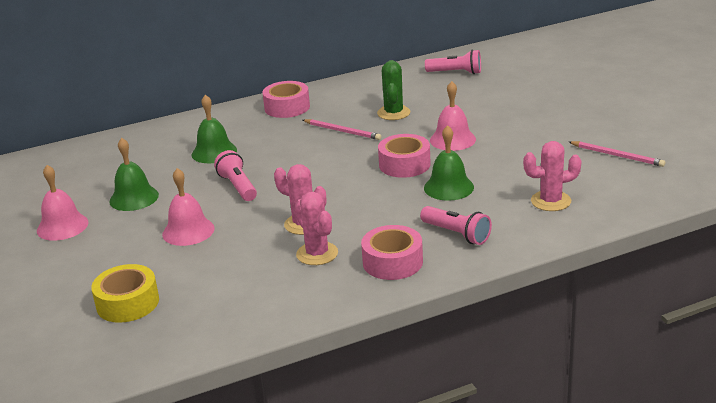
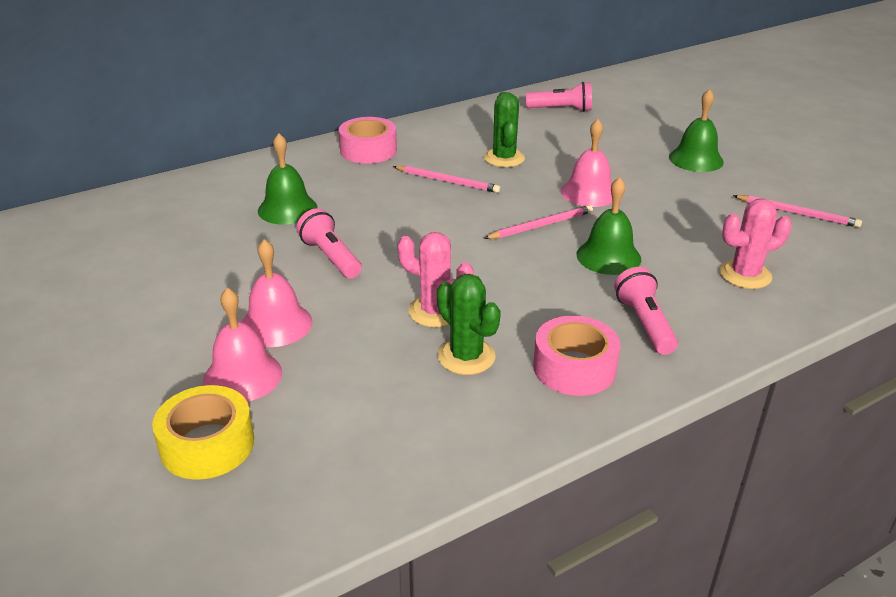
camera: 10 degrees left, 5 degrees up
(62, 226) = (91, 319): pink bell -> pink bell (242, 376)
(134, 198) = (189, 275): green bell -> green bell (696, 159)
(317, 254) = (466, 356): pink cactus -> green cactus
(404, 164) = (541, 225): pink tape -> pink pencil
(456, 234) = (644, 323): pink flashlight -> pink flashlight turned 135 degrees counterclockwise

